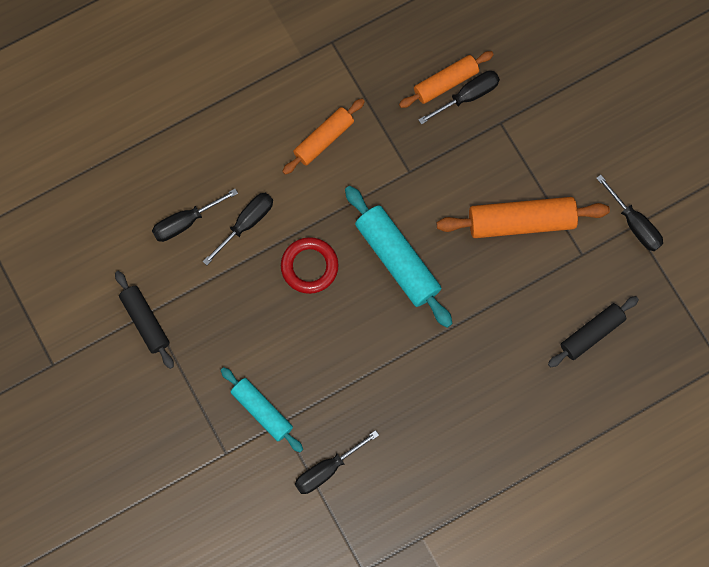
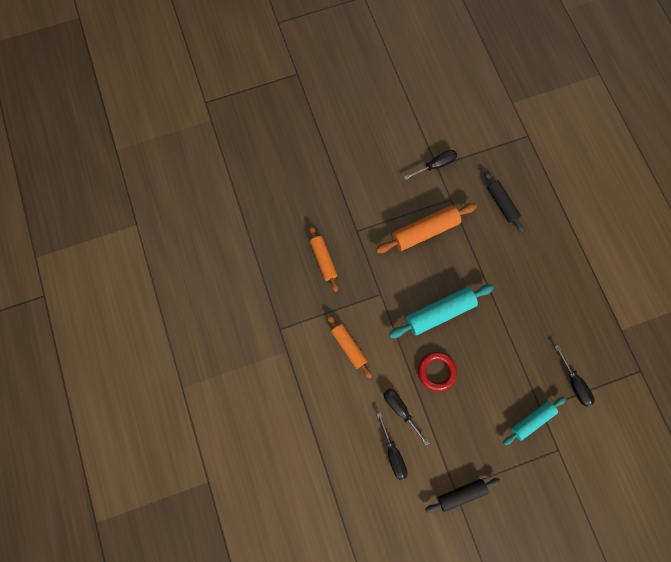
camera: 80 degrees left, 0 degrees up
(467, 96) = (335, 248): black screwdriver -> none
(521, 221) = (424, 231): orange rolling pin -> orange rolling pin turned 60 degrees clockwise

